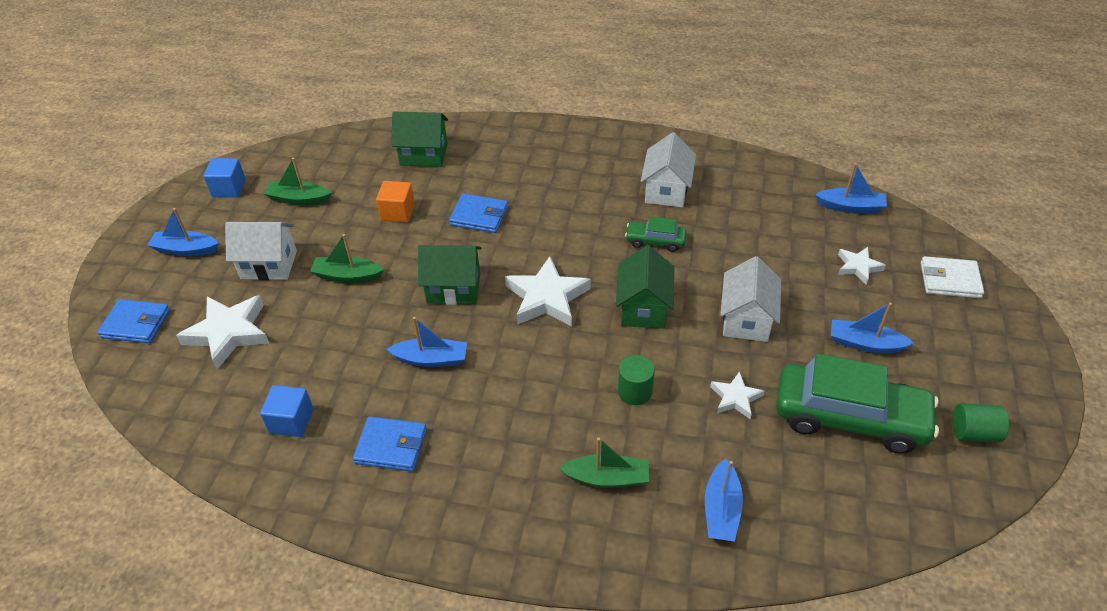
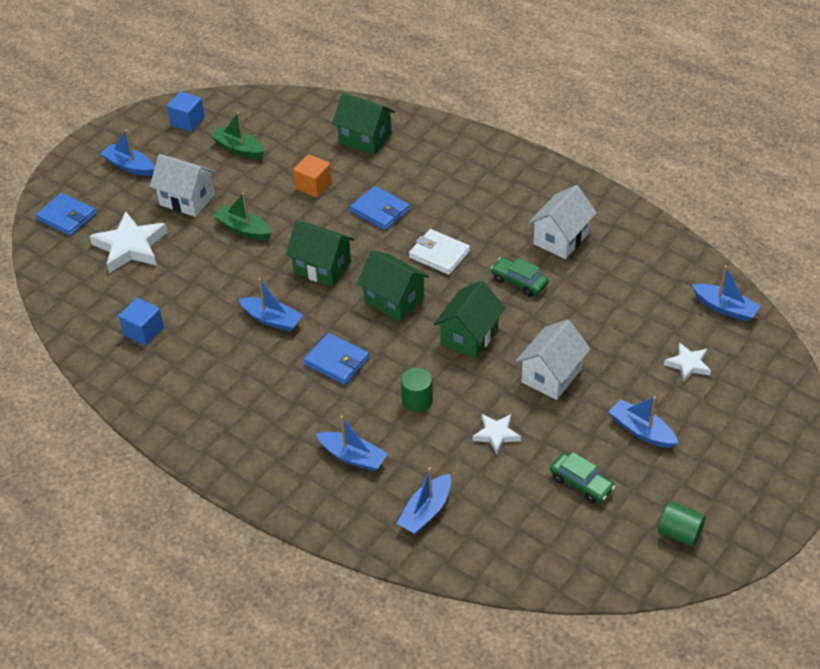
camera: 25 degrees right, 0 degrees up
(391, 446) = (206, 375): blue wallet -> blue wallet (336, 361)
(547, 297) = (394, 300): white star -> green house
(607, 478) = (353, 457): green boat -> blue boat
(849, 417) = (581, 483): green car -> green car, size x0.47
(950, 280) = (766, 404): white wallet -> white wallet (439, 254)

